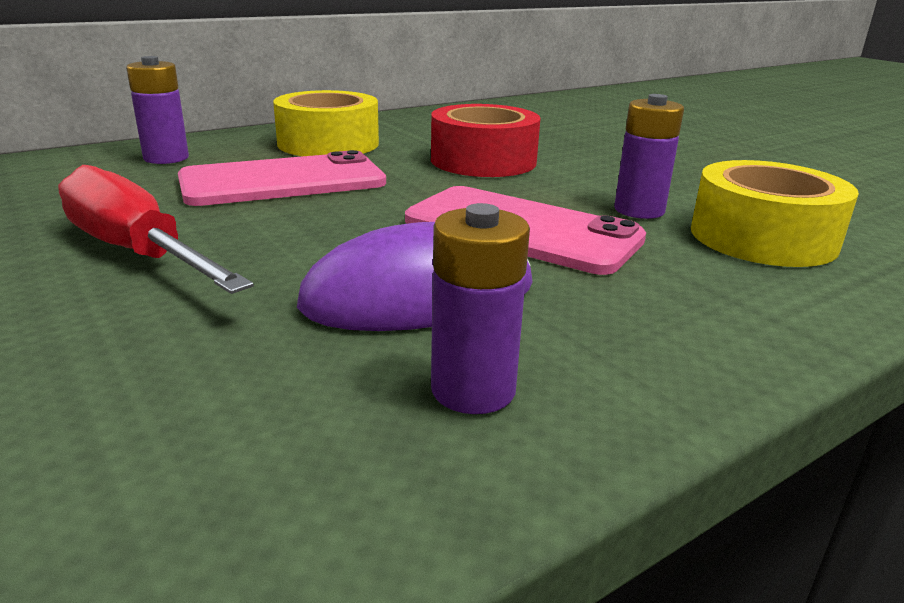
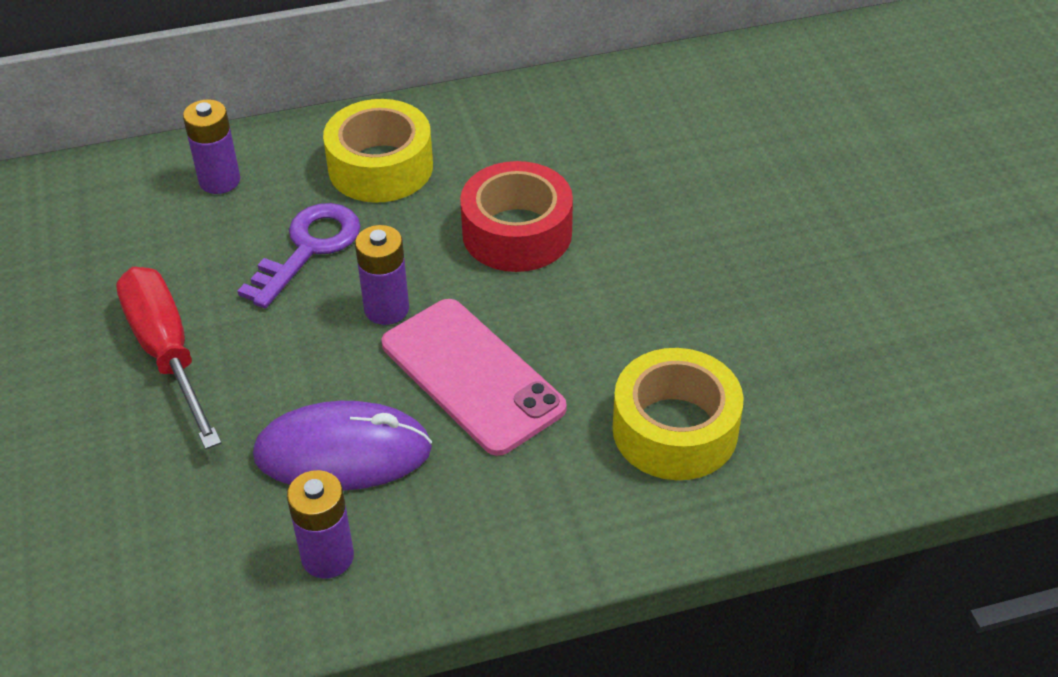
camera: 20 degrees right, 20 degrees up
(283, 181) = (309, 248): pink phone -> purple key
(639, 210) = (600, 362): purple battery -> purple battery (386, 309)

